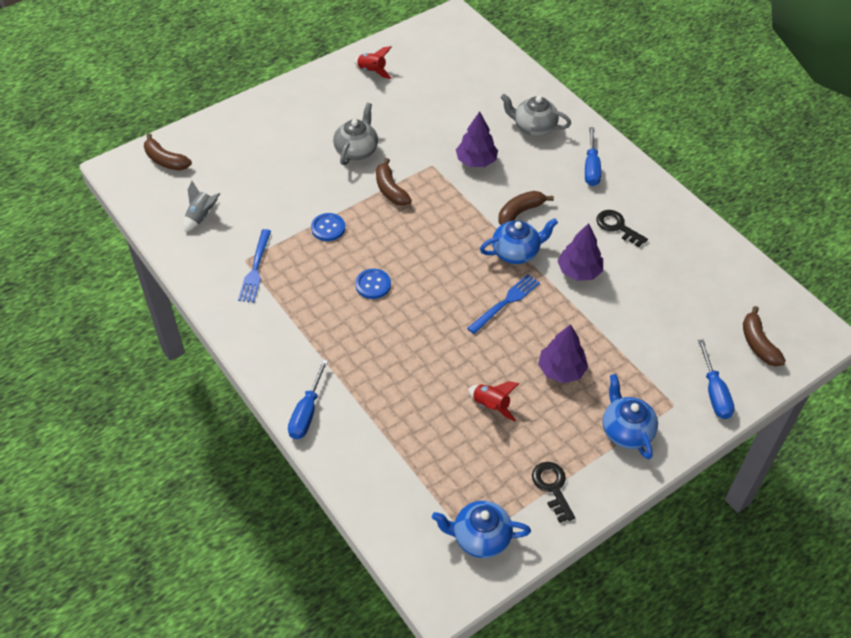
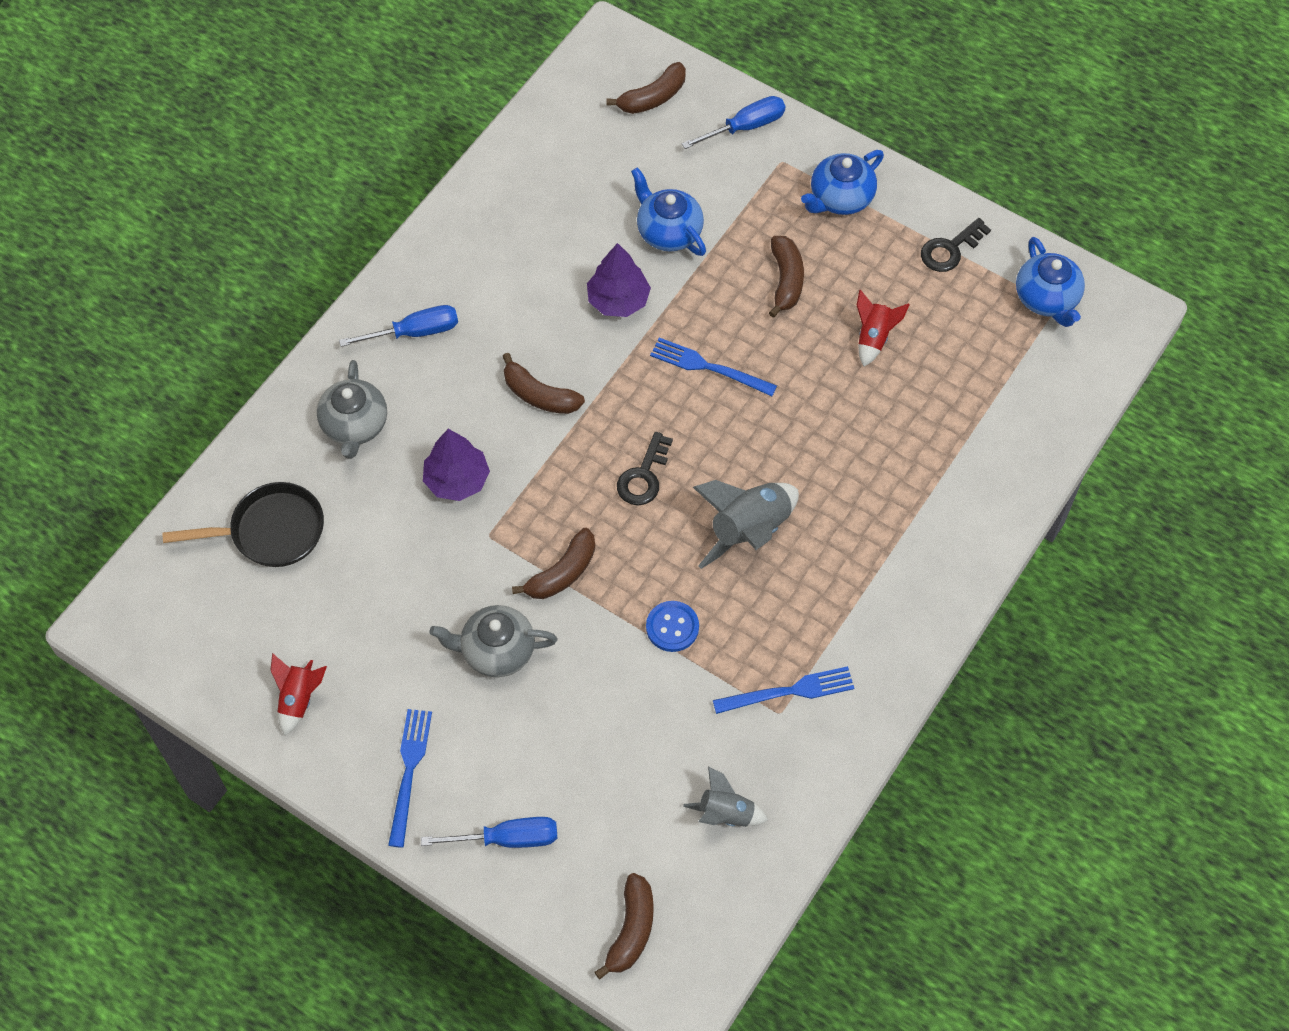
camera: 110 degrees left, 10 degrees up
(306, 413) = (984, 530): blue screwdriver -> blue screwdriver (509, 838)
(307, 101) = (409, 771): none -> blue fork
(373, 285) = (749, 530): blue button -> grey rocket
(479, 81) = (271, 531): none -> black pan
(516, 252) = (616, 379): blue teapot -> blue teapot (668, 231)
(561, 370) = (786, 280): purple tree -> brown banana
(617, 227) = (519, 276): black key -> black key (643, 476)

